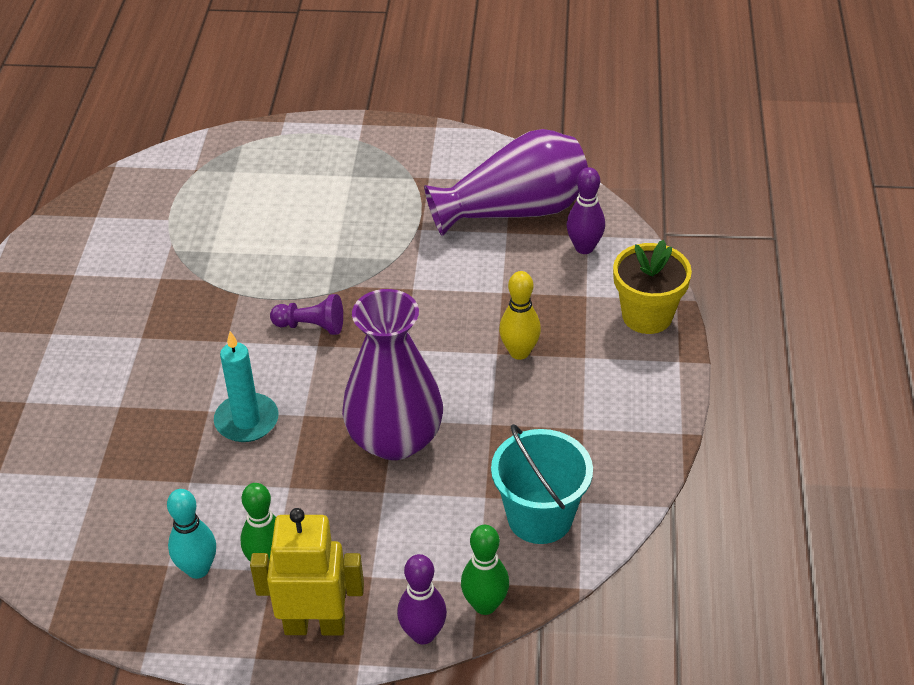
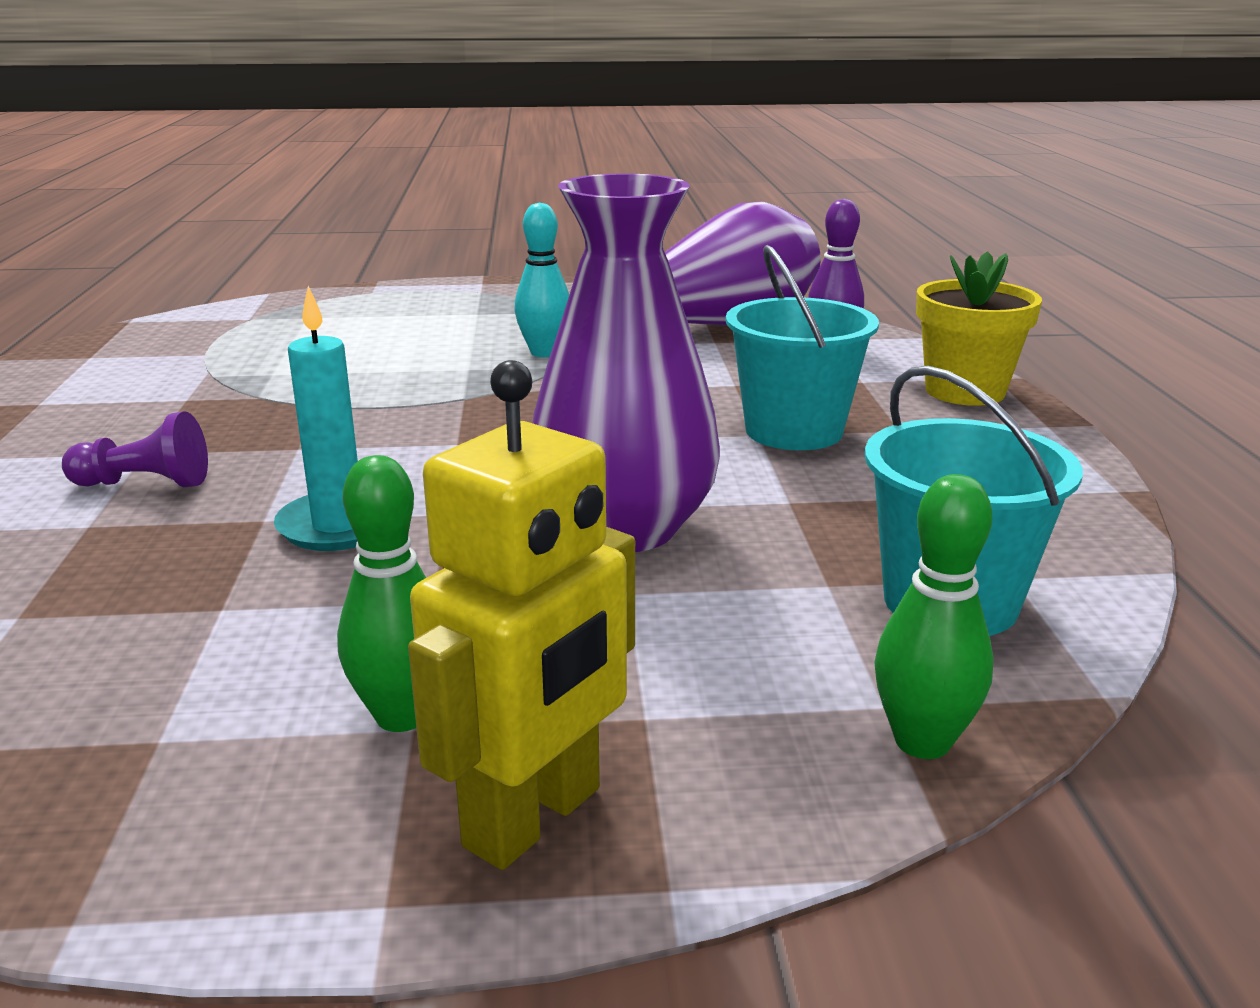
camera: 10 degrees left, 20 degrees down
(198, 569) = (232, 740): turquoise bowling pin -> turquoise bowling pin (544, 352)
(311, 326) = (442, 426): purple pawn -> purple pawn (145, 484)
(315, 625) = (534, 818): yellow robot -> yellow robot turned 135 degrees clockwise
(423, 634) = (807, 809): purple bowling pin -> none
(519, 352) = (793, 431): yellow bowling pin -> turquoise bucket

